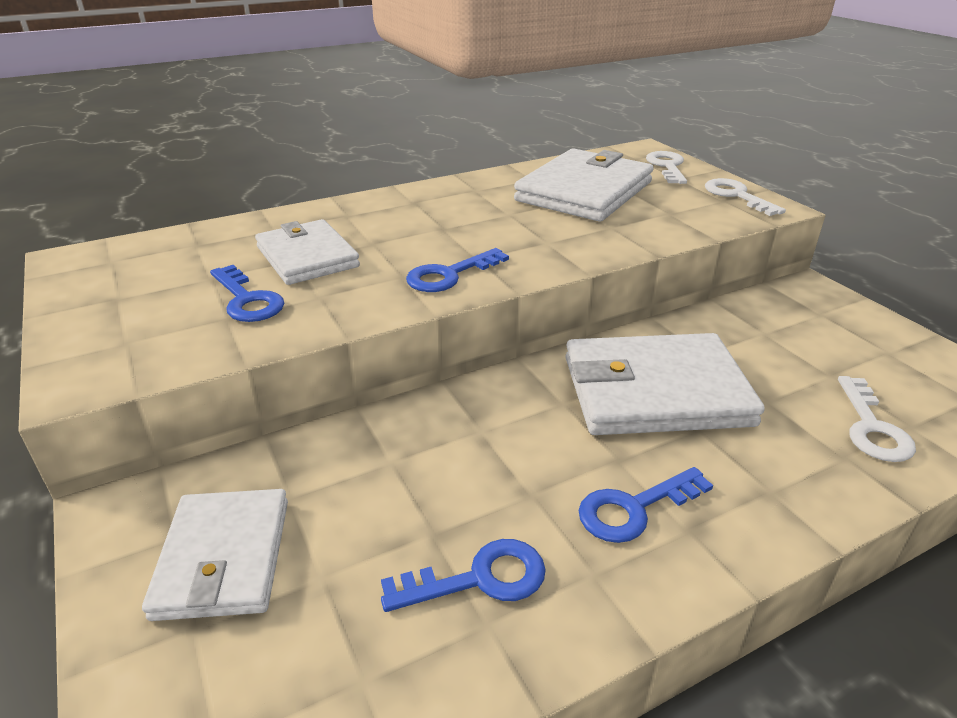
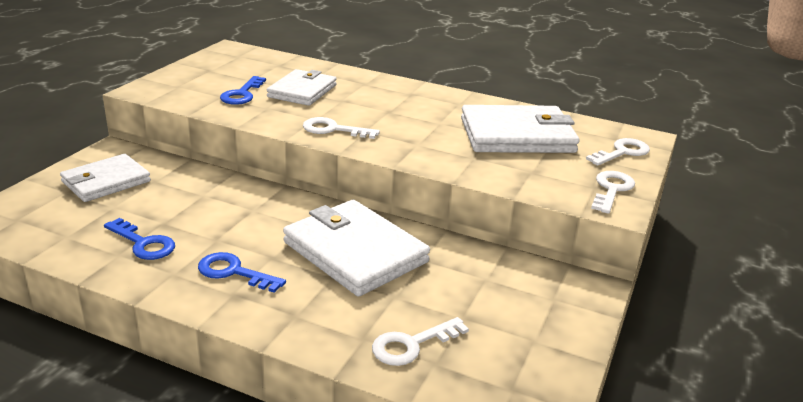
camera: 50 degrees right, 5 degrees down
(449, 275) = (333, 129): blue key -> white key

